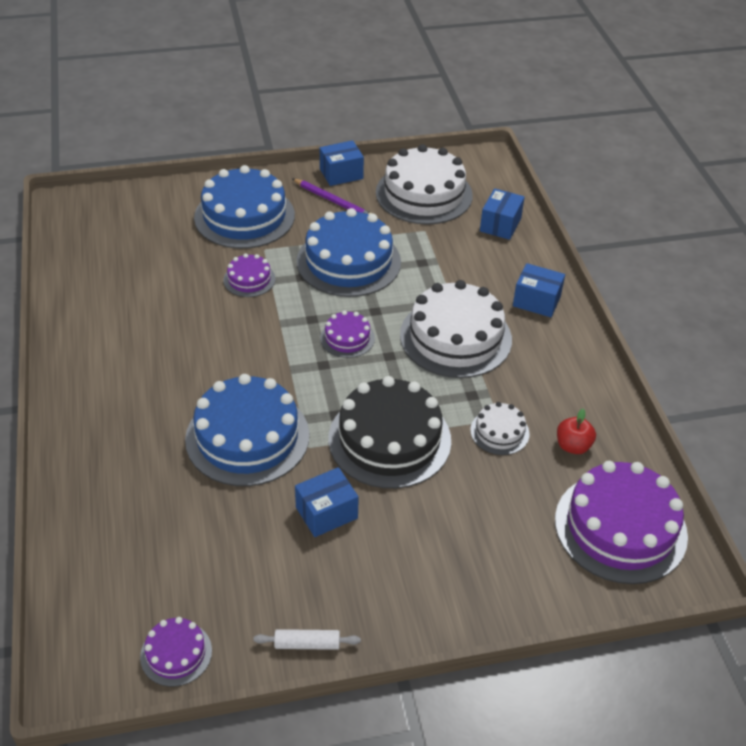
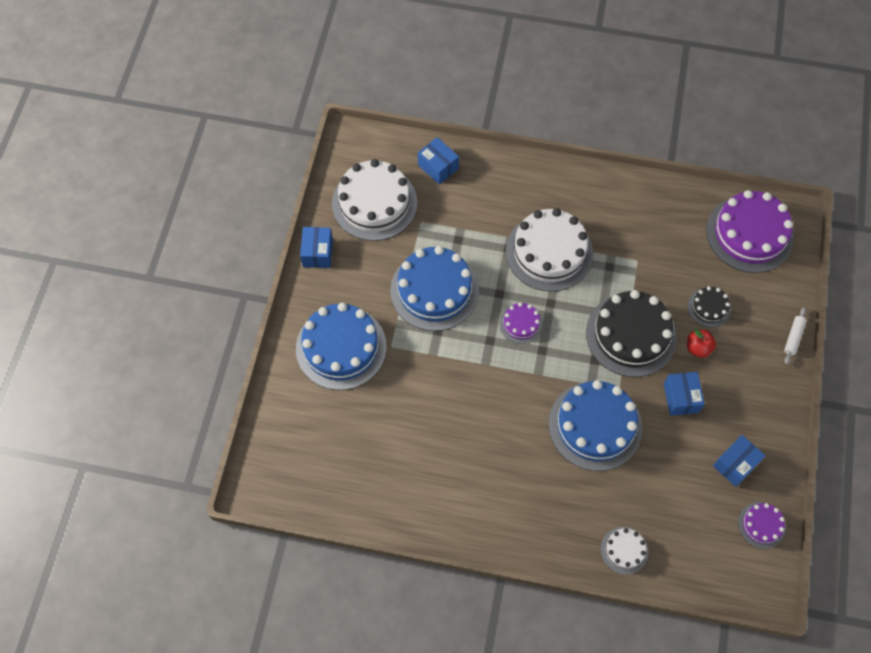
camera: 65 degrees left, 20 degrees up
(249, 279) = (424, 370): purple cake -> none
(307, 644) = (778, 445): white rolling pin -> white rolling pin (793, 337)
(333, 201) = (352, 272): purple pencil -> none
(477, 510) = (709, 307): none -> black cake
(499, 432) = (649, 265): white cake -> white cake (624, 550)
(536, 301) = (533, 183): blue box -> blue box (735, 464)
(573, 446) = (677, 228): red apple -> red apple (698, 348)

